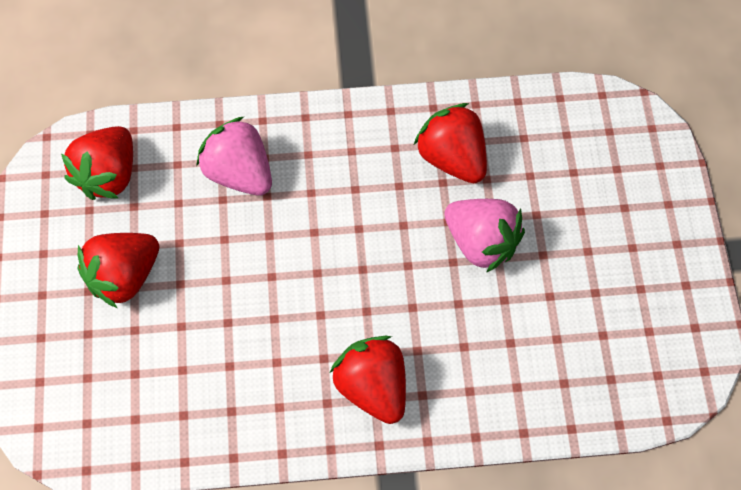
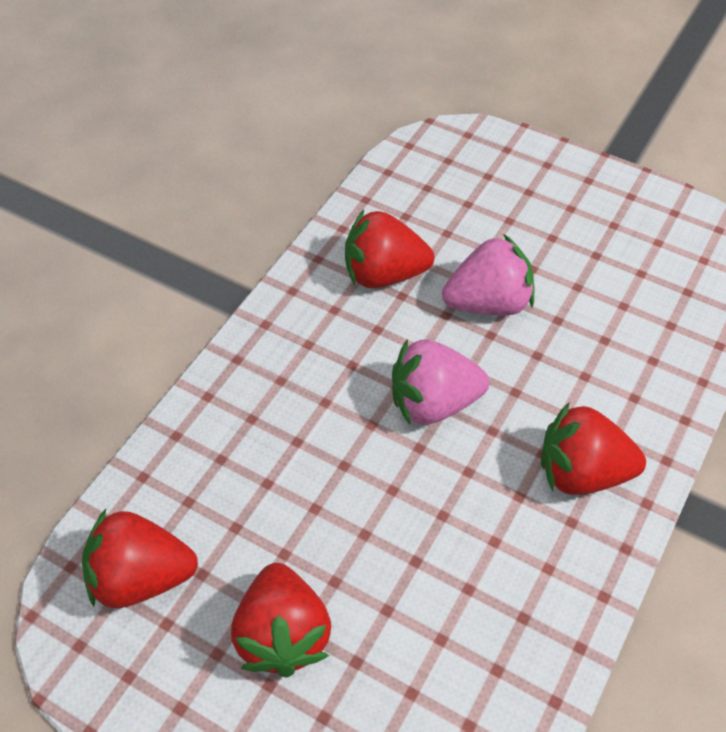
camera: 55 degrees left, 10 degrees down
(108, 175) = (141, 578): red strawberry -> red strawberry turned 120 degrees clockwise
(239, 173) = (250, 450): pink strawberry -> pink strawberry (433, 403)

